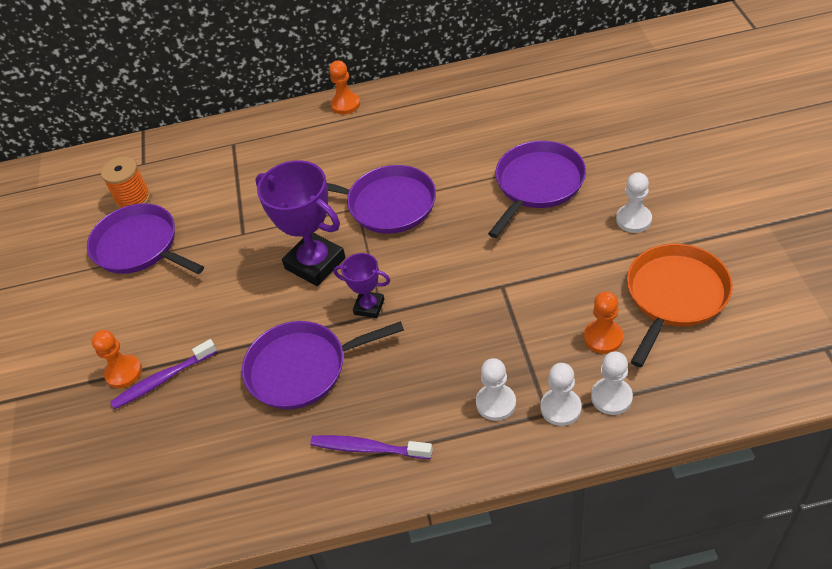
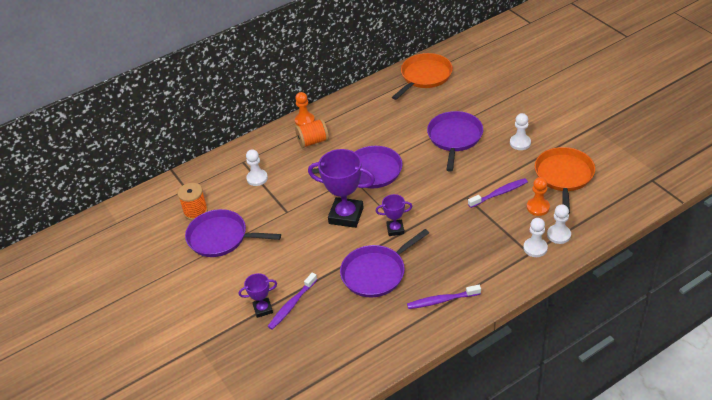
camera: 25 degrees left, 5 degrees down
(124, 372) = (263, 309): orange pawn -> purple trophy
(338, 138) = (313, 141): none -> orange spool
(496, 403) = (499, 256): white pawn -> white pawn (257, 178)
(547, 78) = (424, 76): none -> orange pan
(555, 295) = (499, 193): none -> purple toothbrush

